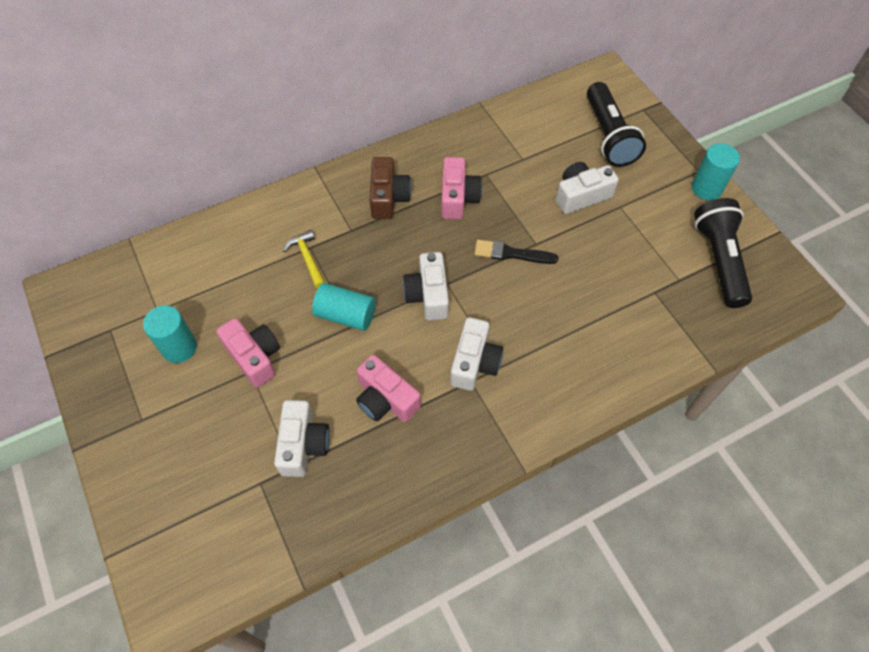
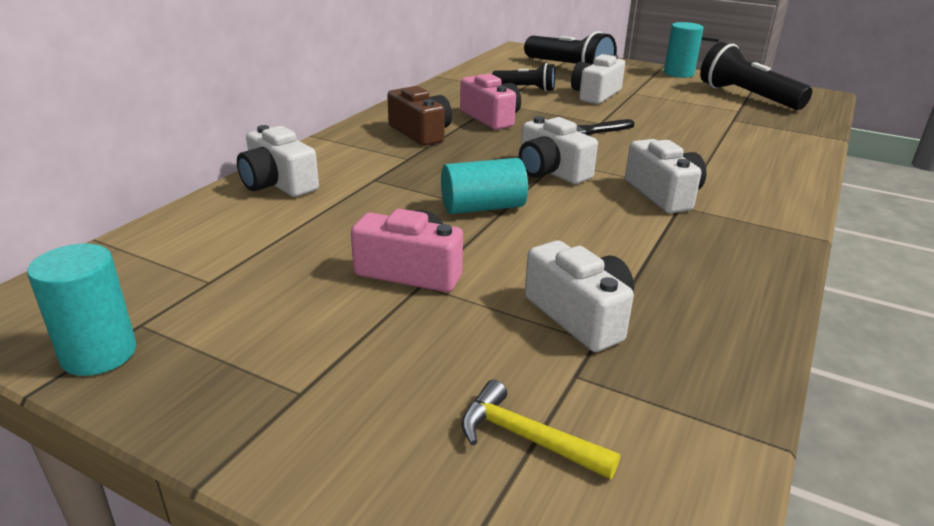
camera: 35 degrees left, 30 degrees down
(179, 347) = (285, 300): turquoise cylinder -> turquoise cylinder (99, 354)
(252, 224) = (278, 183): none -> white camera
(307, 259) = (382, 186): yellow hammer -> yellow hammer (526, 438)
(385, 399) = (618, 246): pink camera -> none
(532, 159) = (525, 89): none -> black flashlight

